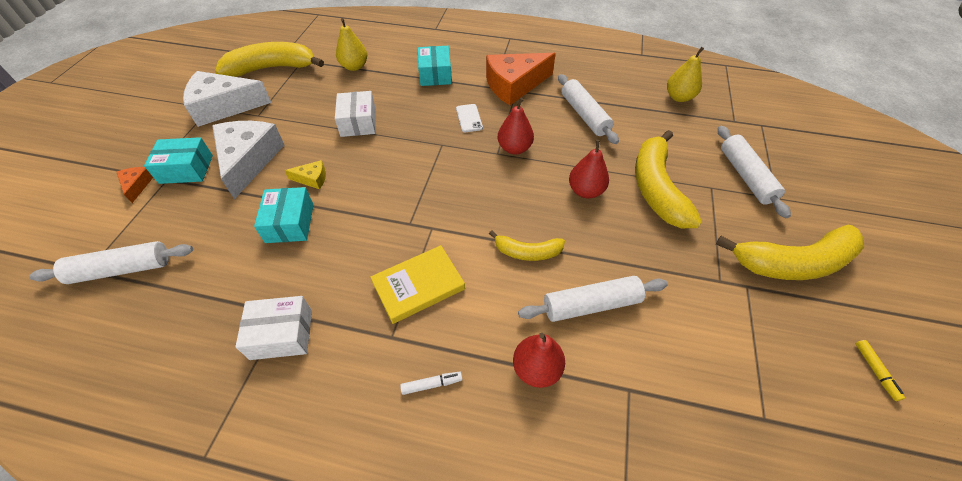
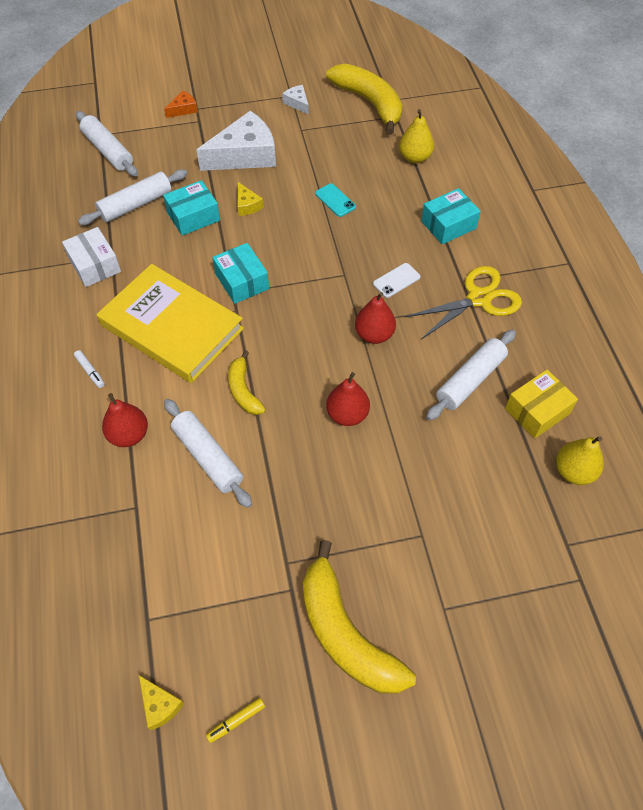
camera: 65 degrees right, 5 degrees up
(186, 169) = (214, 125): turquoise box -> turquoise box (242, 281)
(224, 107) = (297, 103): white cheese -> white cheese, size x0.44
(358, 122) = (335, 200): white box -> turquoise phone
(418, 285) = (172, 326): yellow book -> yellow book, size x1.71
(514, 85) = (479, 299): orange cheese -> yellow scissors
(624, 95) = (537, 411): none -> yellow box
(656, 188) = (388, 479): yellow banana -> none
(745, 176) = (463, 570): white rolling pin -> white rolling pin (136, 204)
(861, 435) = (160, 705): none -> yellow cheese

